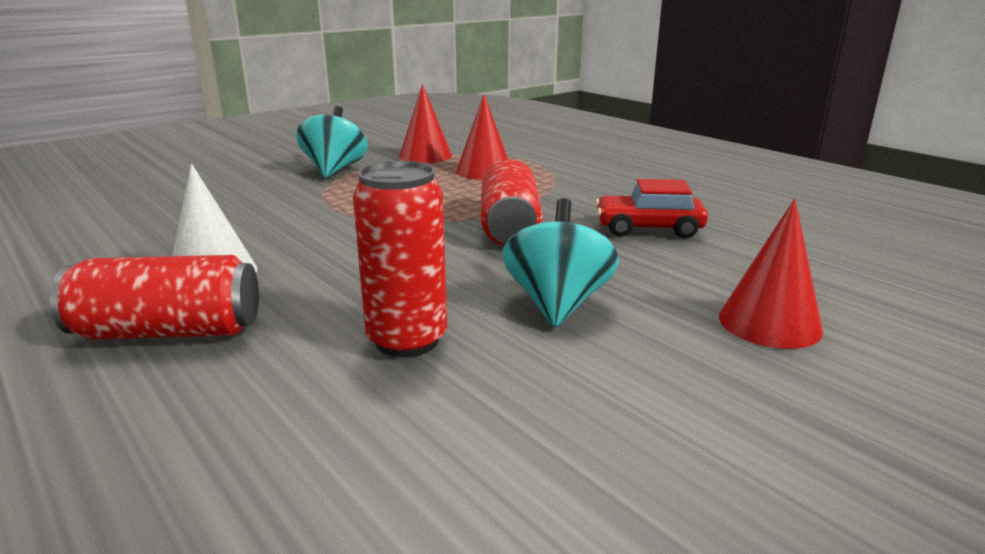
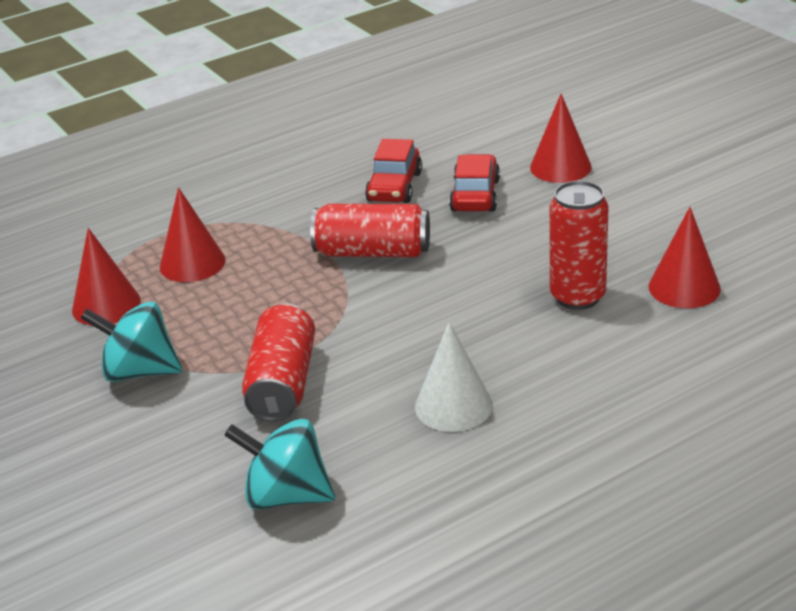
camera: 80 degrees left, 10 degrees up
(168, 332) = (560, 405): red can -> red can (283, 383)
(421, 439) = (684, 287): none -> red cone
(557, 303) = (528, 237): turquoise spinning top -> turquoise spinning top (286, 496)
(651, 269) = (475, 195): none -> red car

